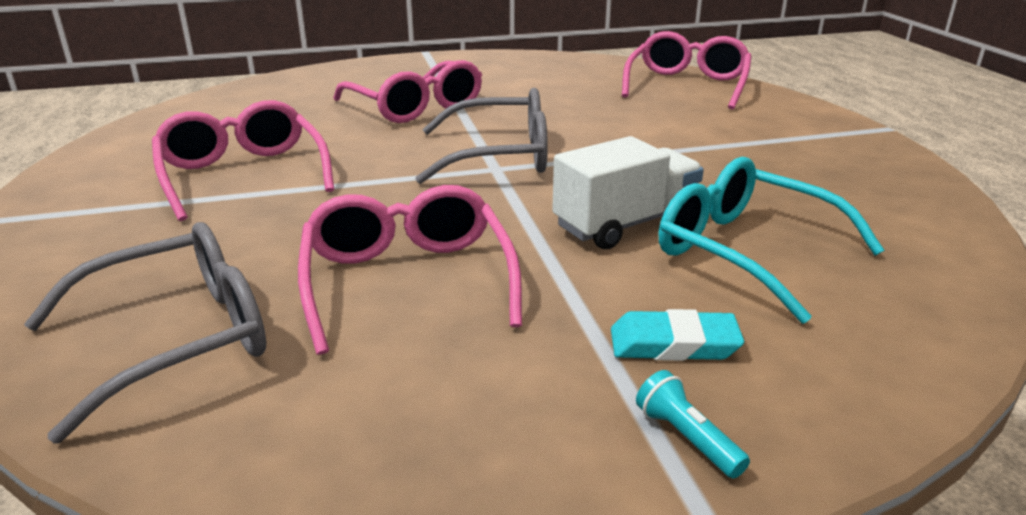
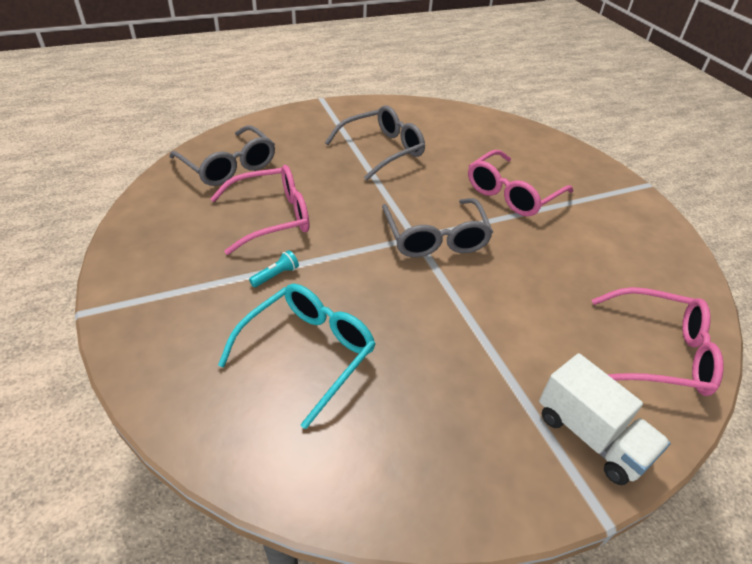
camera: 80 degrees right, 15 degrees up
(243, 175) = (382, 150): pink glasses -> grey glasses
(625, 224) = (340, 296): white truck -> white truck (591, 436)
(674, 344) = (208, 309): turquoise eraser -> none
(686, 438) = (138, 308): turquoise flashlight -> turquoise flashlight (276, 275)

